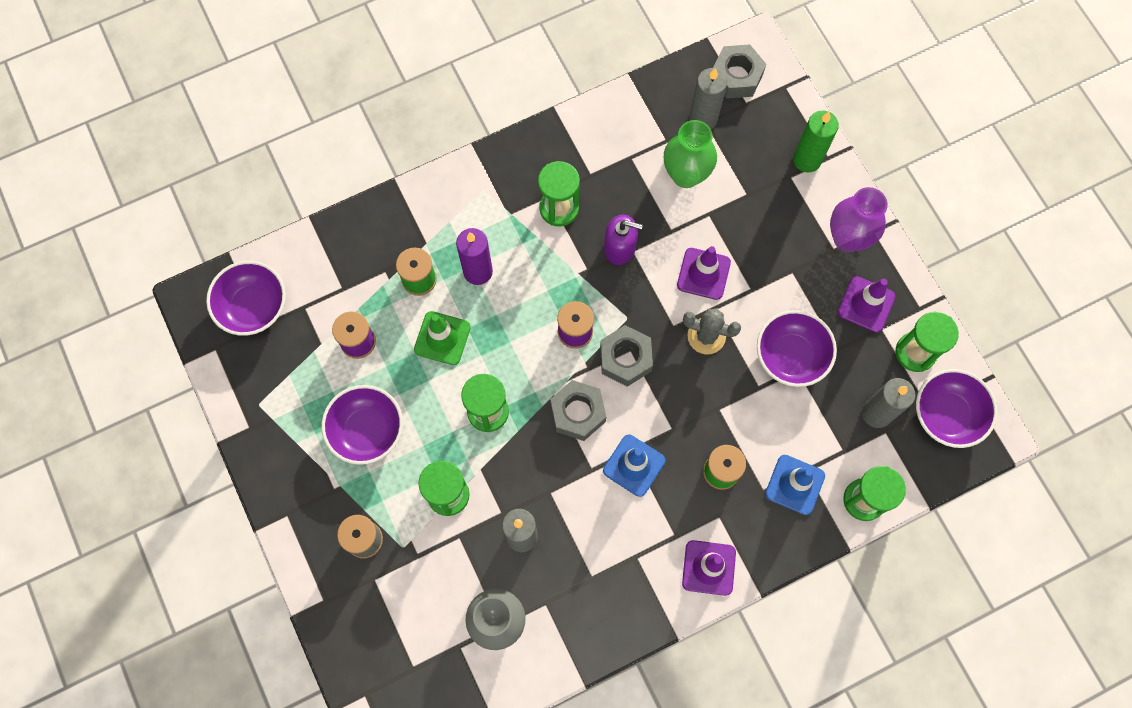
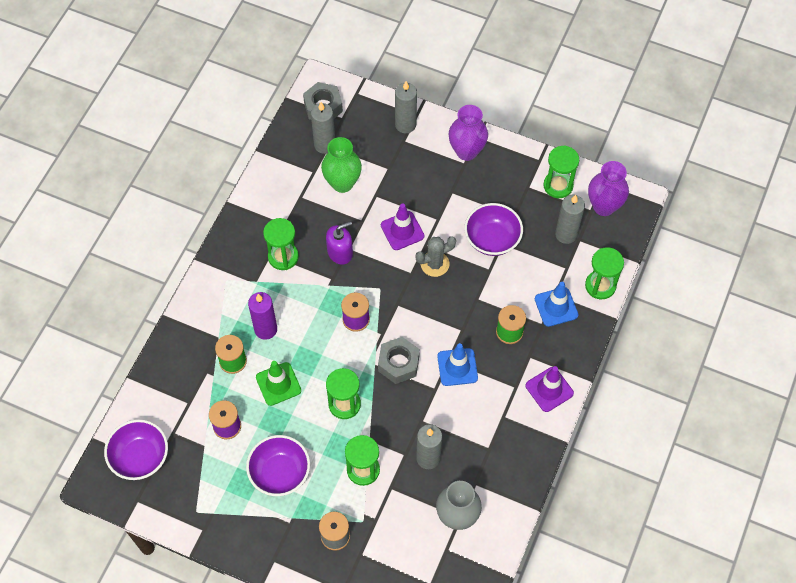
camera: 40 degrees left, 10 degrees down
(625, 359) = (399, 312): grey nut -> none
(807, 160) = (405, 125): green candle -> grey candle
(866, 304) = (508, 180): purple traffic cone -> none
(946, 415) = (604, 206): purple bowl -> purple vase

